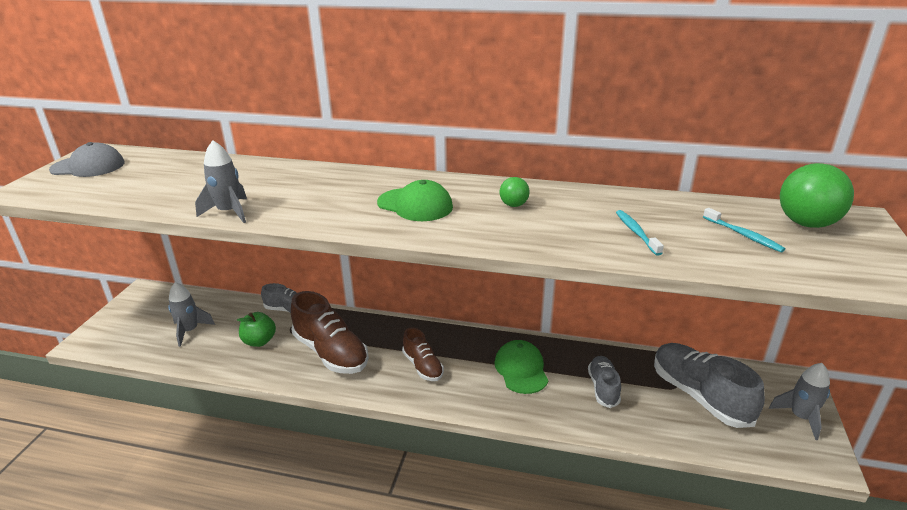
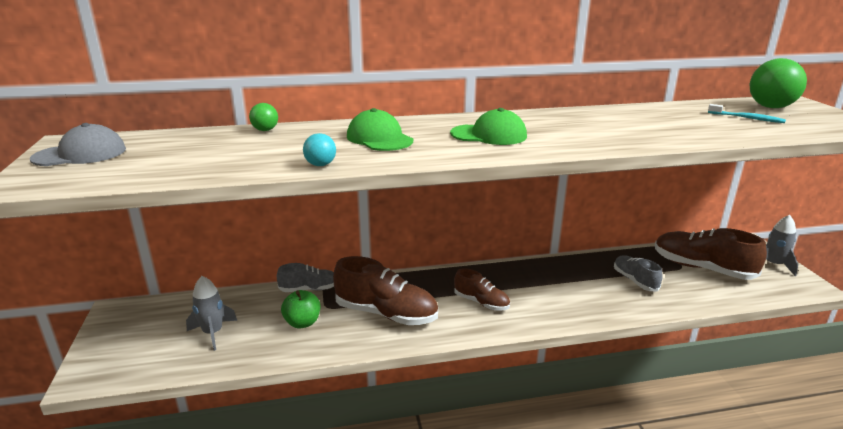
camera: 25 degrees left, 5 degrees down
(229, 212) = (320, 165): grey rocket -> turquoise ball
(513, 205) = (567, 124): green ball -> green ball (265, 130)
(521, 369) = (563, 284): green cap -> green cap (379, 138)
(636, 232) = (680, 127): turquoise toothbrush -> none
(699, 396) = (702, 268): grey shoe -> brown shoe

